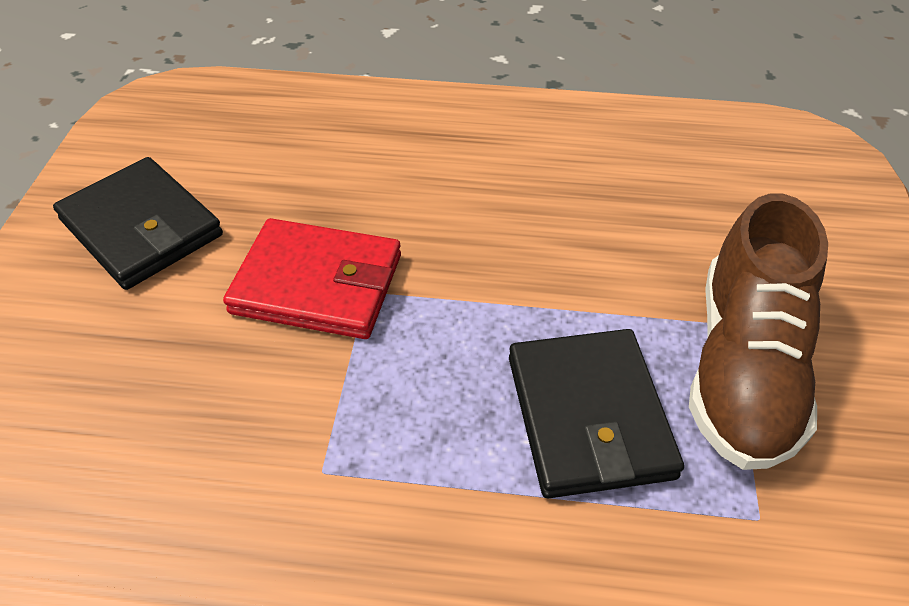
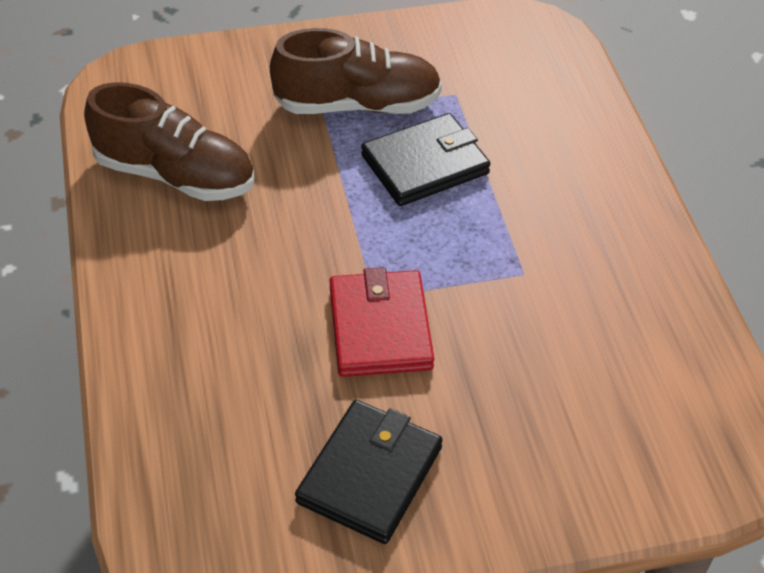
camera: 110 degrees left, 0 degrees up
(632, 165) = (175, 175): none -> brown shoe

